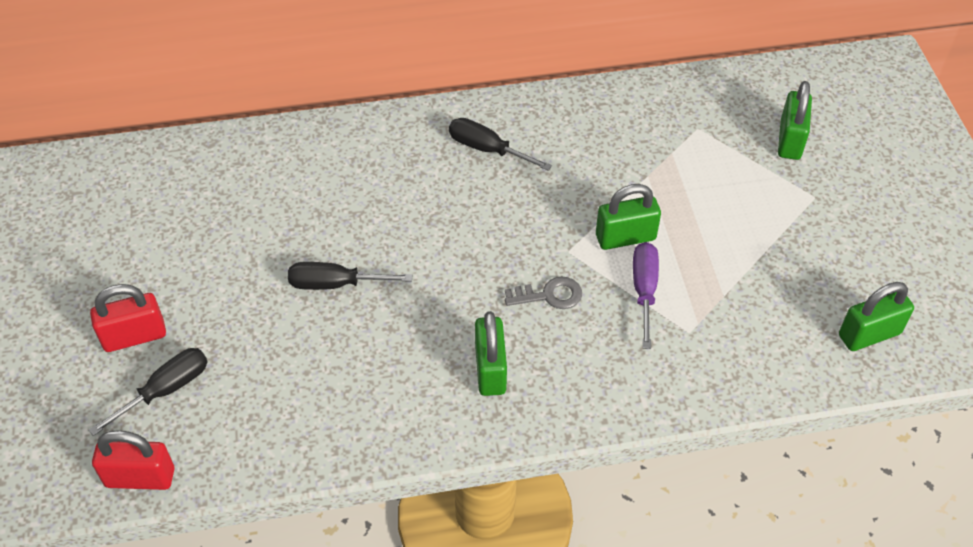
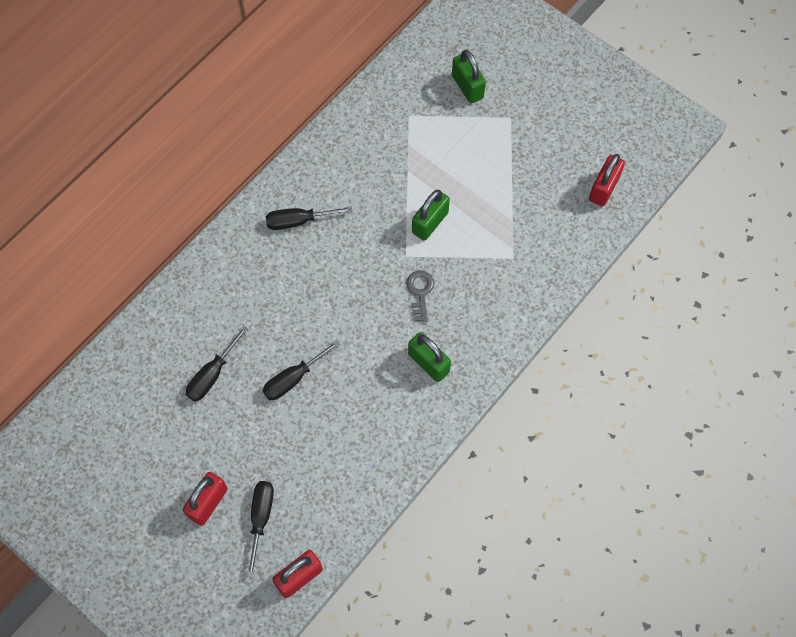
camera: 40 degrees left, 15 degrees up
(263, 225) = (212, 375): none -> black screwdriver
(549, 295) = (420, 292): grey key -> grey key turned 45 degrees counterclockwise
(644, 290) = (468, 250): purple screwdriver -> none
(869, 334) = (604, 188): green padlock -> red padlock

